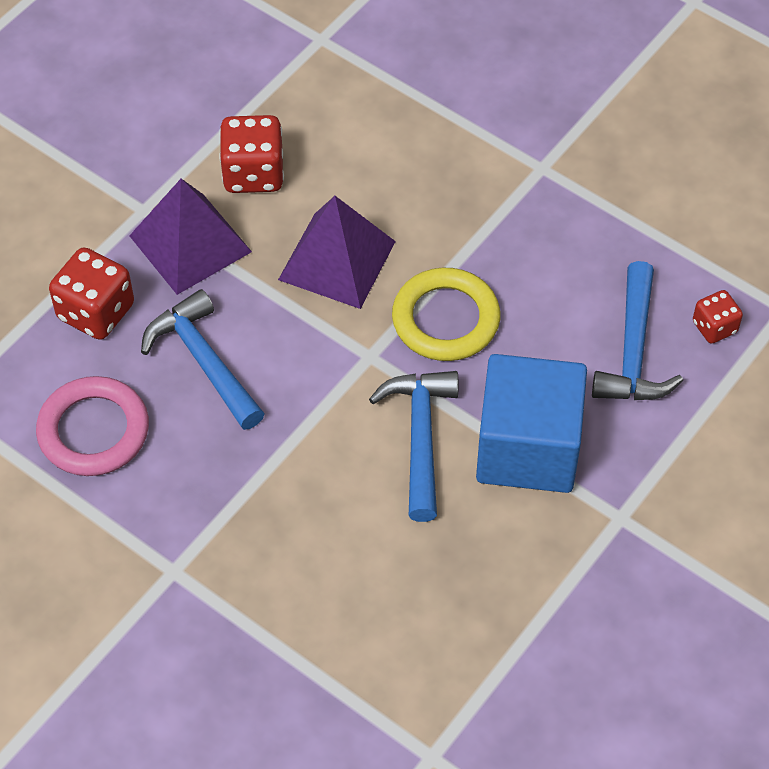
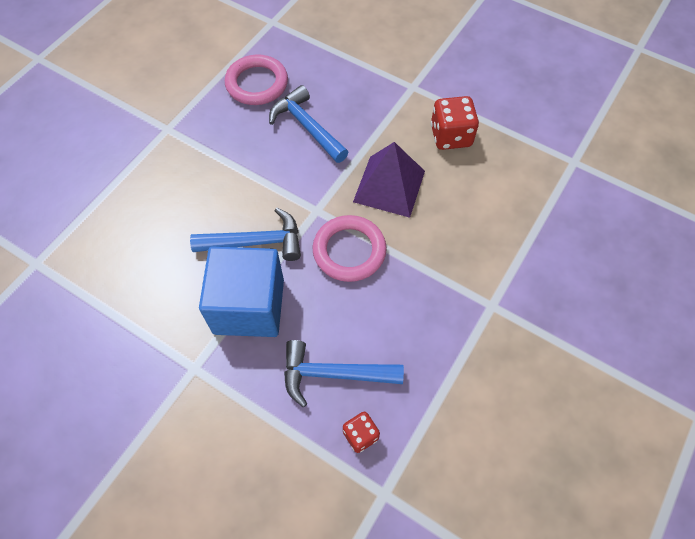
camera: 85 degrees right, 5 degrees up
(96, 312) = (336, 74): red dice -> none
(190, 243) = (391, 111): purple pyramid -> none
(203, 361) = (306, 126): blue hammer -> blue hammer turned 90 degrees counterclockwise
(445, 319) = (349, 251): yellow ring -> pink ring

